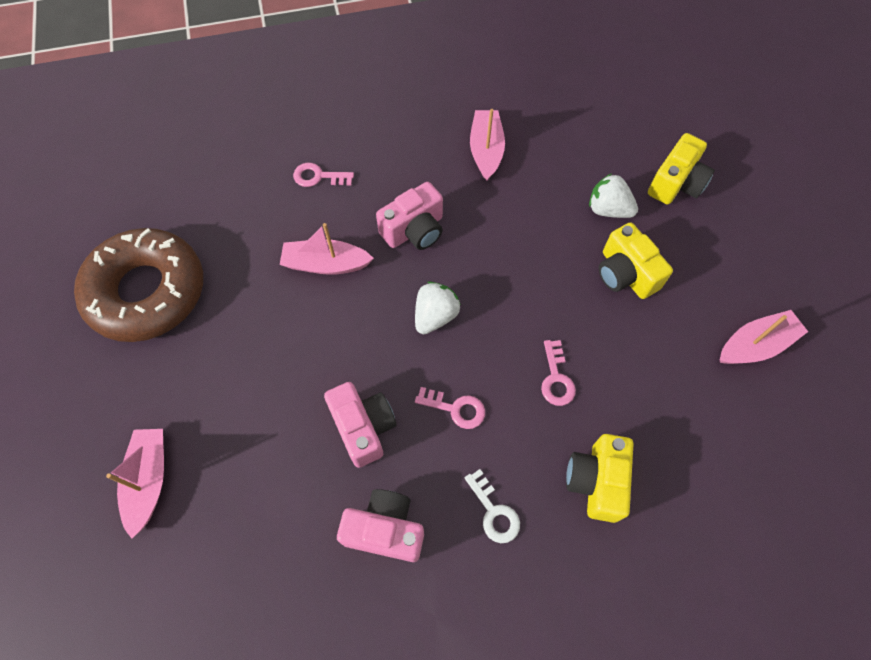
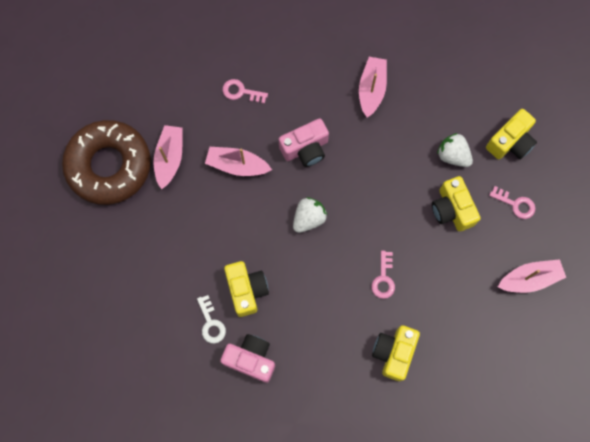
camera: 10 degrees right, 10 degrees up
(149, 481) = (103, 301): pink boat -> pink boat (170, 158)
(363, 427) = (246, 290): pink camera -> yellow camera
(456, 409) = (310, 288): pink key -> pink key (515, 204)
(494, 512) = (322, 360): white key -> white key (211, 323)

